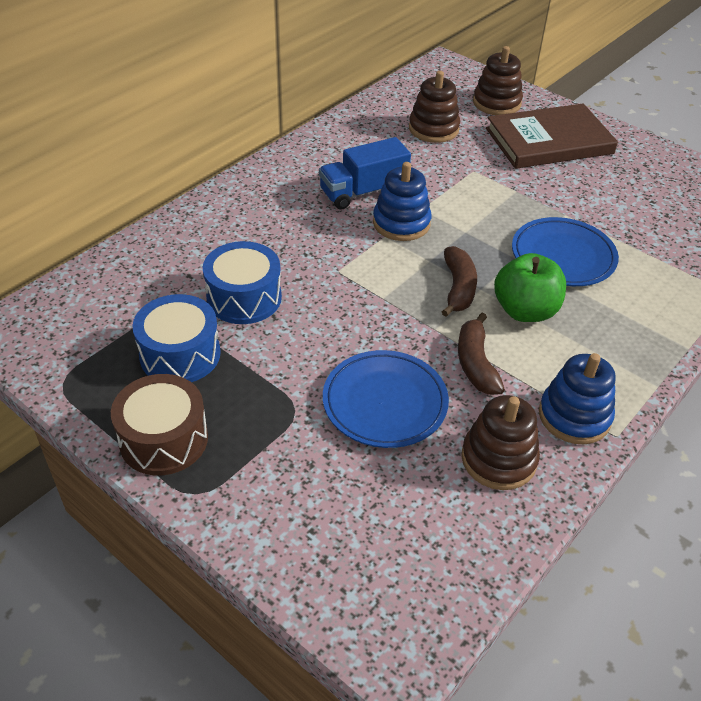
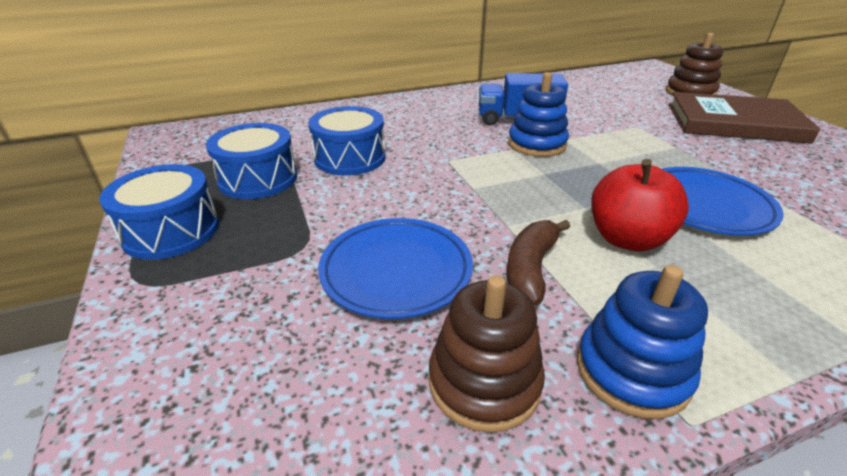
camera: 30 degrees right, 10 degrees down
(164, 439) = (171, 231): brown drum -> blue drum
(433, 129) = (615, 97): brown stacking toy -> none
(458, 288) = (559, 201): brown banana -> none
(525, 310) = (627, 239): green apple -> red apple

